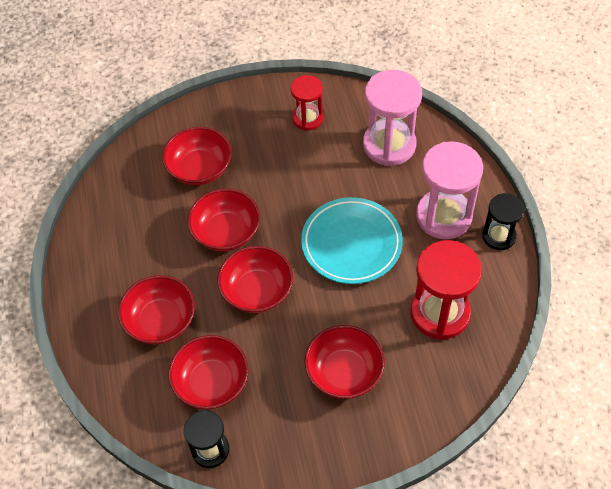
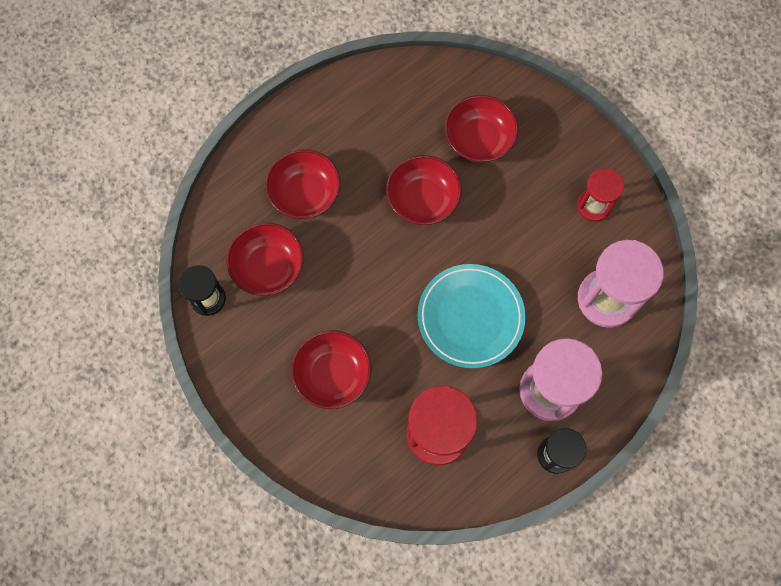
camera: 60 degrees right, 15 degrees up
(257, 291) = (376, 258): red bowl -> none

